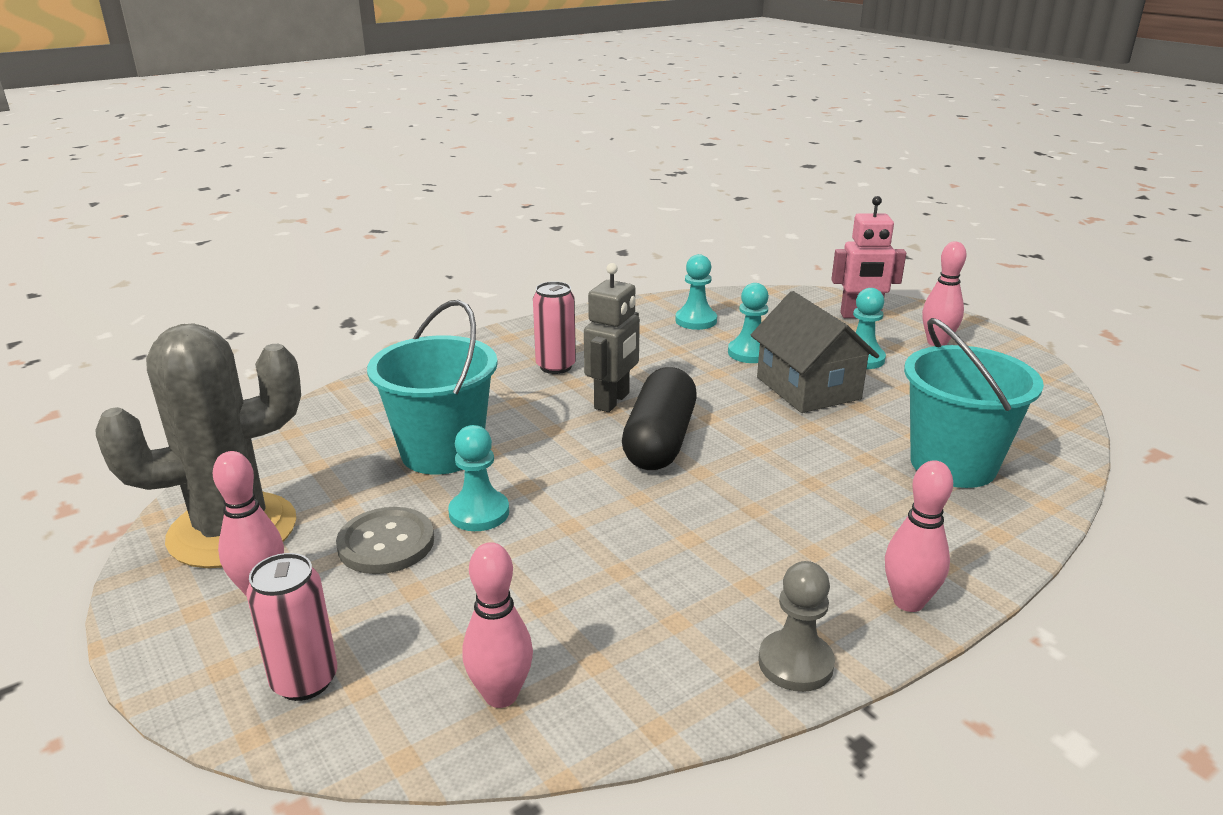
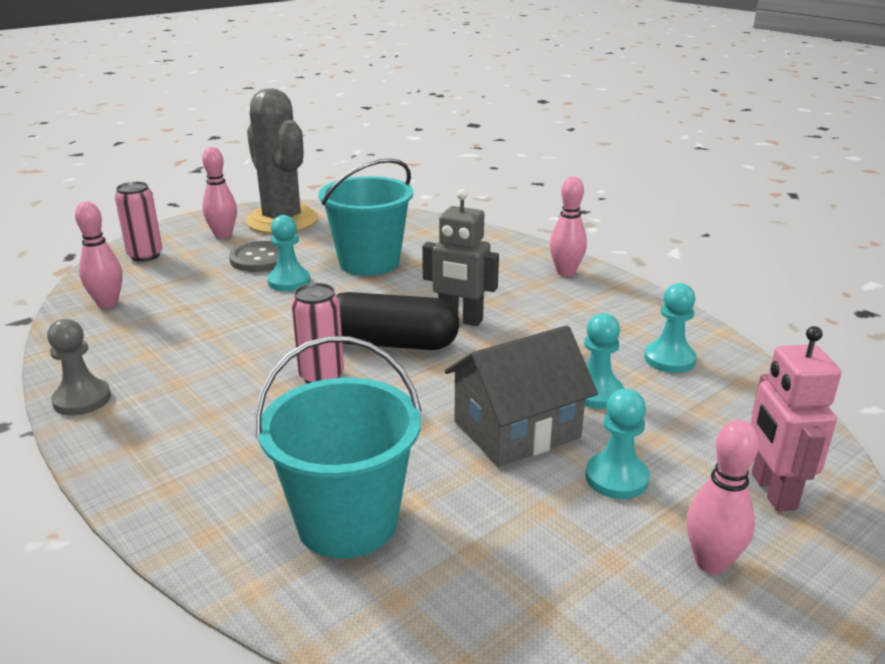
camera: 85 degrees right, 0 degrees up
(555, 366) = (521, 291): pink can -> pink can (321, 376)
(908, 602) = (125, 459): pink bowling pin -> pink bowling pin (565, 272)

